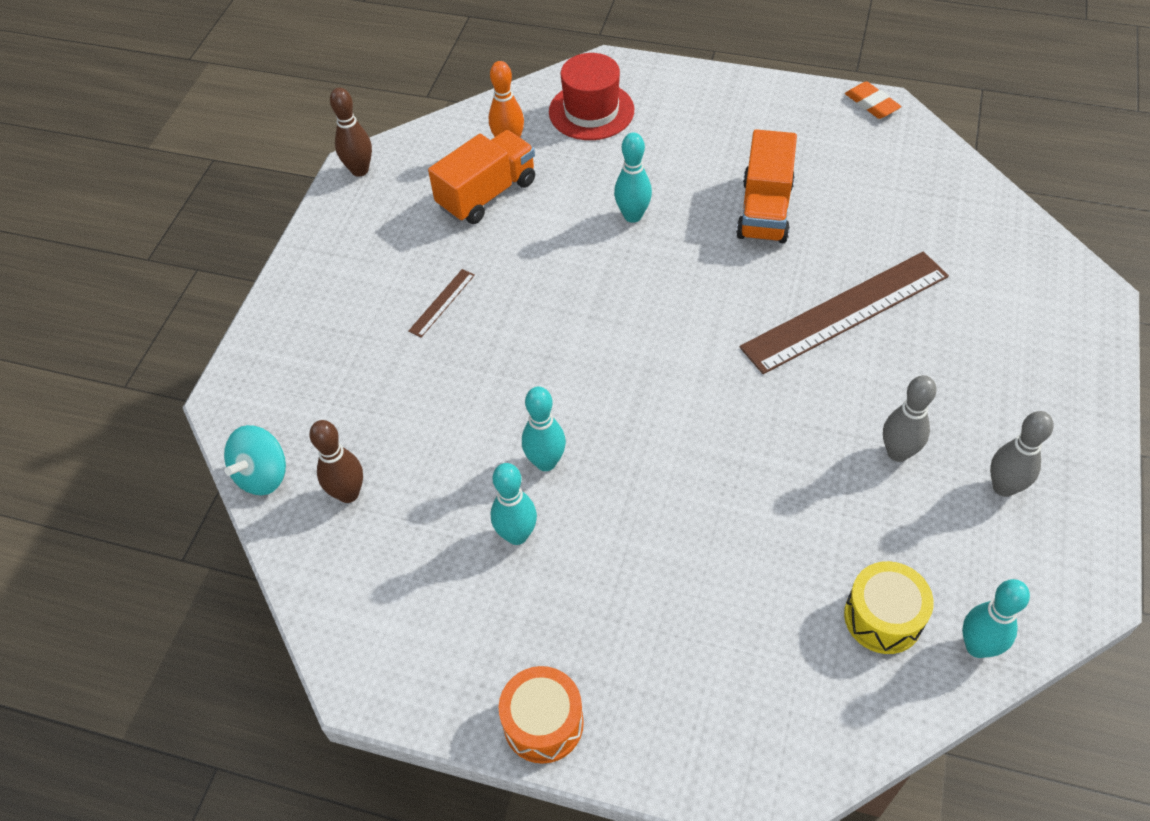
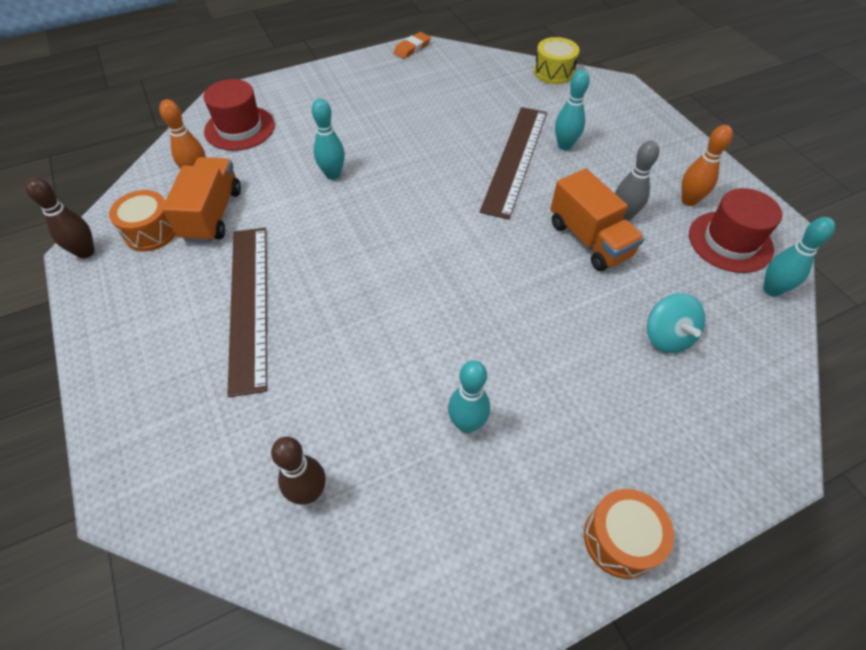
camera: 45 degrees left, 0 degrees up
(263, 475) = (217, 535): turquoise spinning top -> turquoise spinning top (667, 337)
(423, 181) = (151, 232): none -> orange drum
(442, 302) = (248, 304): brown ruler -> brown ruler, size x2.43
(546, 462) = (435, 361): turquoise bowling pin -> turquoise bowling pin (564, 146)
(764, 210) = (412, 130): orange truck -> orange truck (589, 239)
(871, 104) = (412, 48): orange eraser -> orange eraser turned 60 degrees counterclockwise
(883, 617) = (716, 309): yellow drum -> yellow drum (553, 72)
(995, 564) = (730, 241): none -> red hat
(1003, 487) = (689, 200): grey bowling pin -> orange bowling pin

